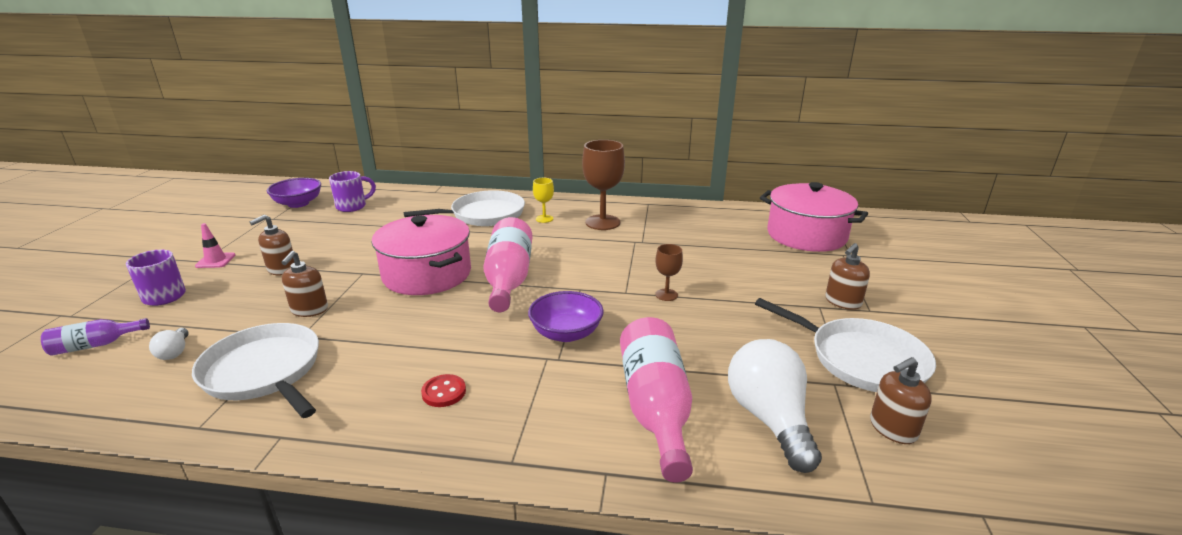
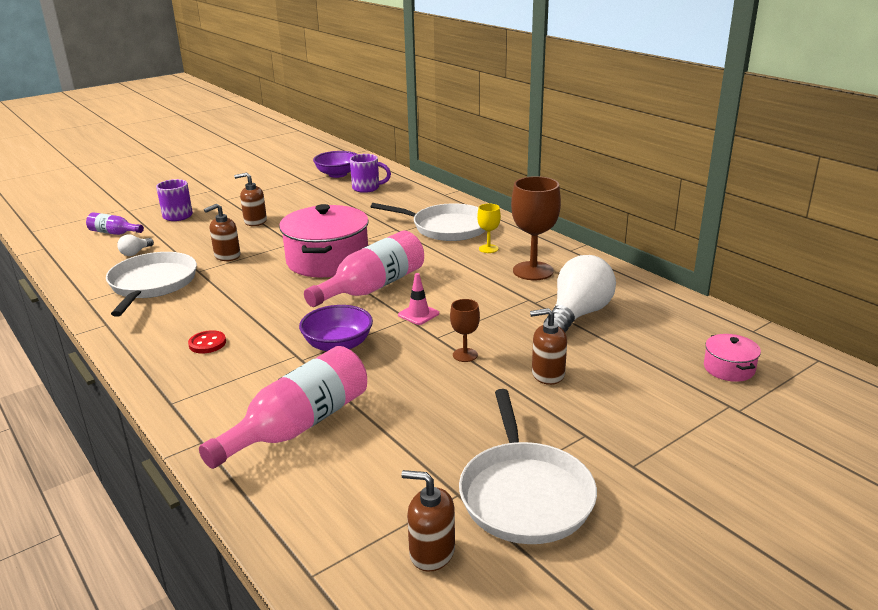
camera: 45 degrees right, 0 degrees up
(215, 260) = (232, 201): pink traffic cone -> pink traffic cone (418, 314)
(769, 419) = (355, 482): white light bulb -> white light bulb (577, 315)
(806, 235) = (729, 368): pink pot -> pink pot, size x0.46
(842, 302) = (620, 444): brown soap dispenser -> brown soap dispenser (547, 374)

